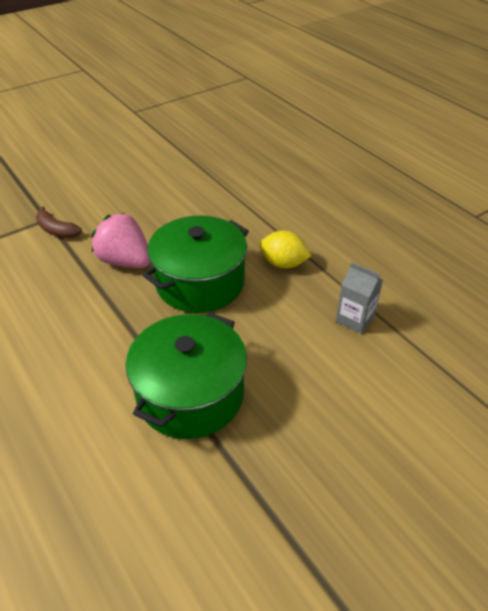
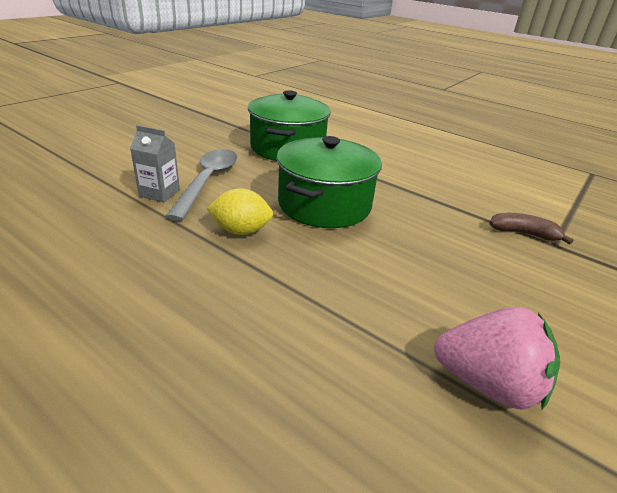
camera: 160 degrees right, 10 degrees down
(125, 261) = (415, 213): pink strawberry -> pink strawberry (487, 383)
(306, 331) = (208, 181): none -> grey spoon

